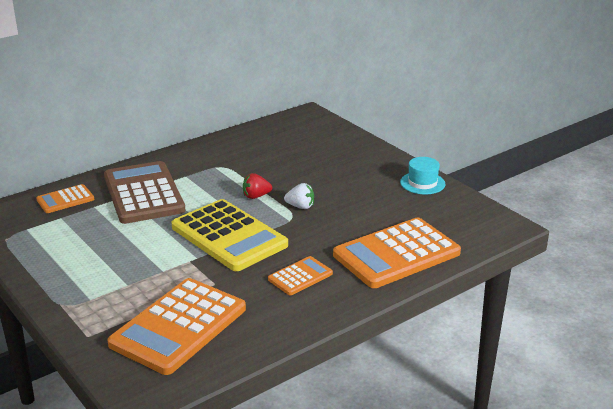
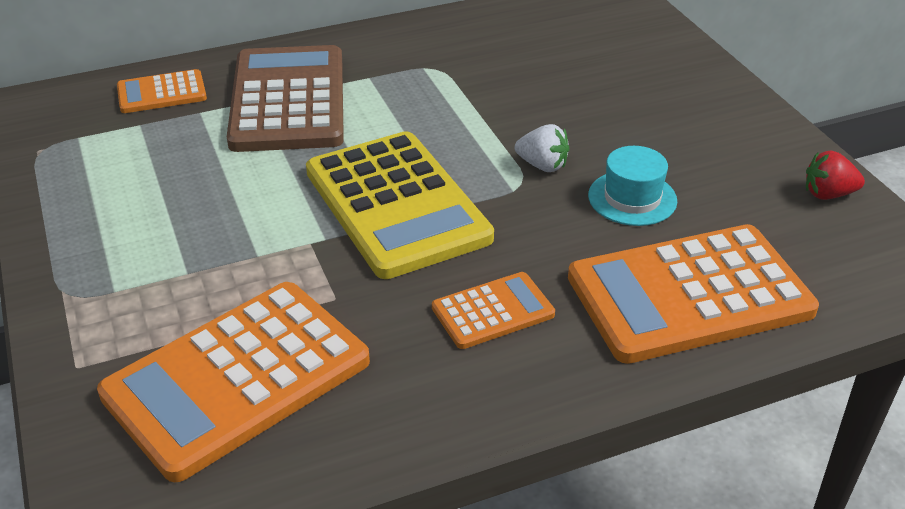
camera: 15 degrees right, 10 degrees up
(256, 196) = (472, 133): red strawberry -> red strawberry (828, 194)
(422, 183) = (781, 151): turquoise hat -> turquoise hat (632, 198)

